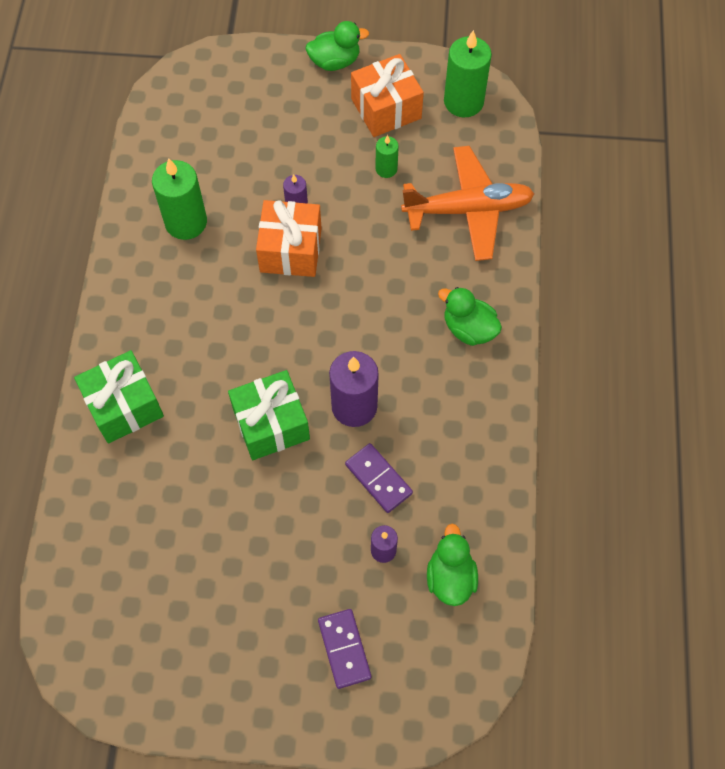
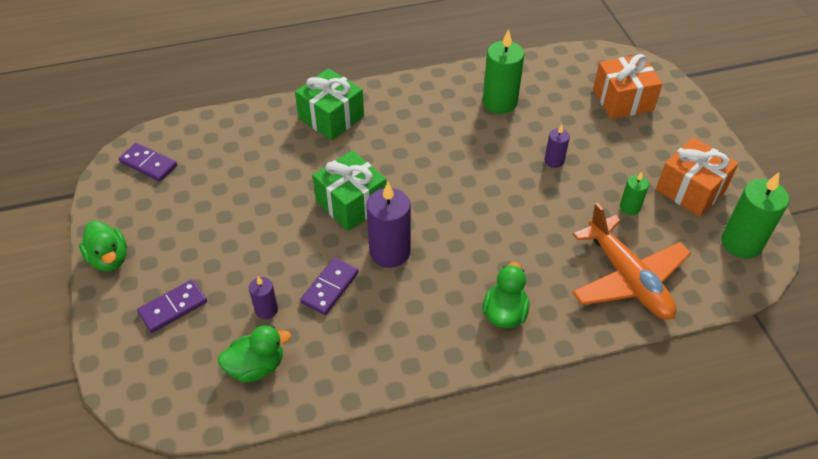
camera: 70 degrees right, 15 degrees down
(104, 641) = (149, 164): none -> purple domino
(291, 250) = (512, 169): orange gift -> orange gift (622, 100)
(335, 61) = (711, 143): green duck -> green duck (109, 258)

